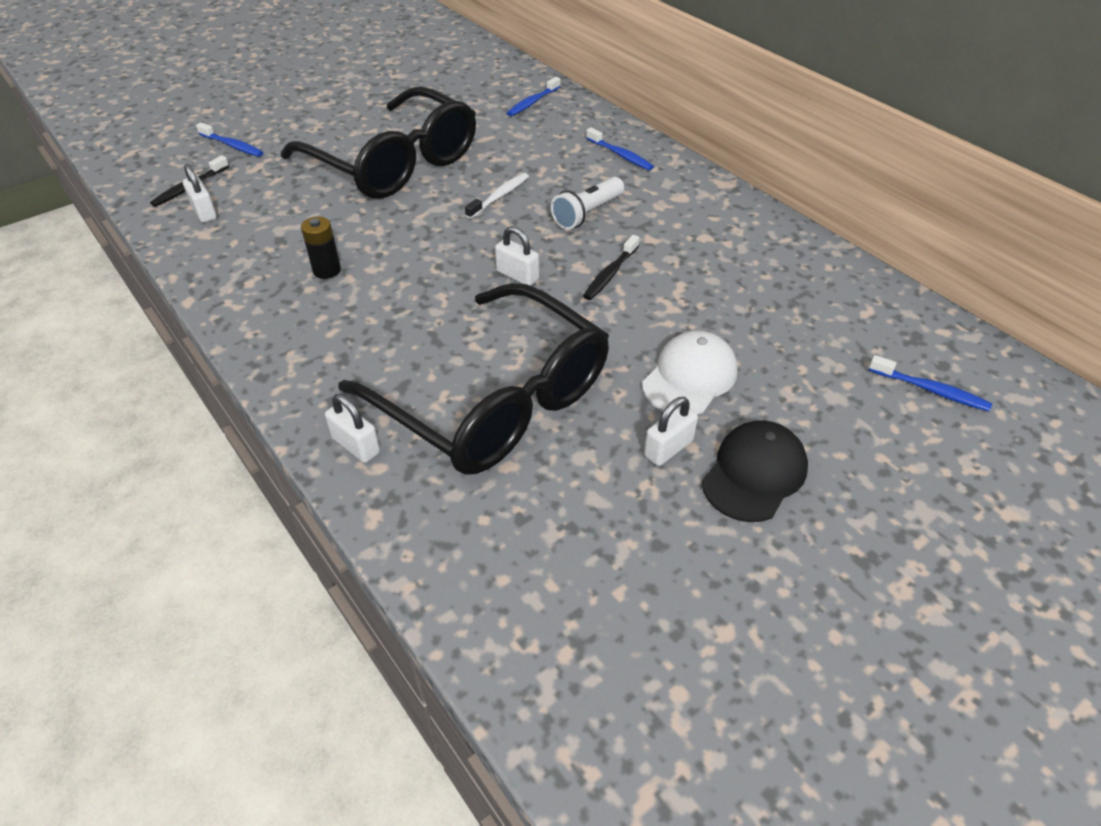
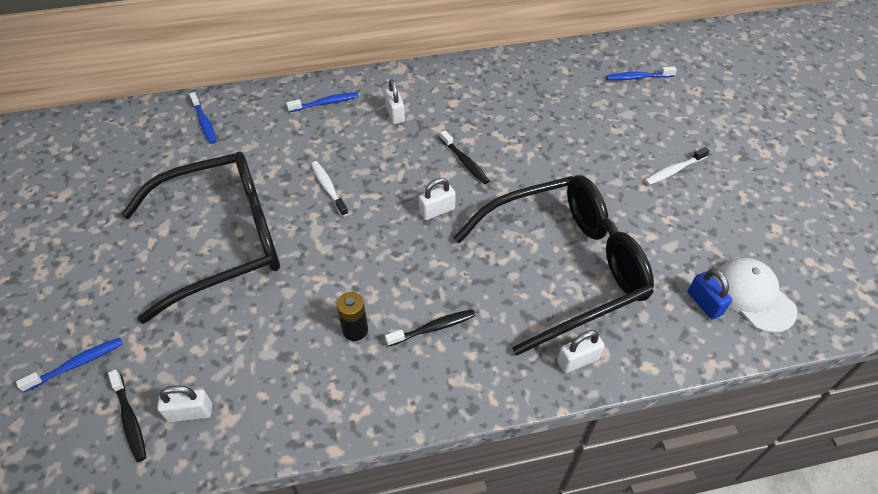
camera: 65 degrees left, 5 degrees up
(352, 320) = (433, 328): none -> black toothbrush
(509, 558) = (704, 303): none -> blue padlock
(587, 214) = (387, 148): white flashlight -> none
(668, 448) = (641, 198): white padlock -> white padlock (395, 114)
(690, 377) = (586, 165): white cap -> white cap (753, 296)
(754, 474) = (674, 170): black cap -> white toothbrush
(931, 390) = (637, 77): blue toothbrush -> blue toothbrush turned 150 degrees counterclockwise

